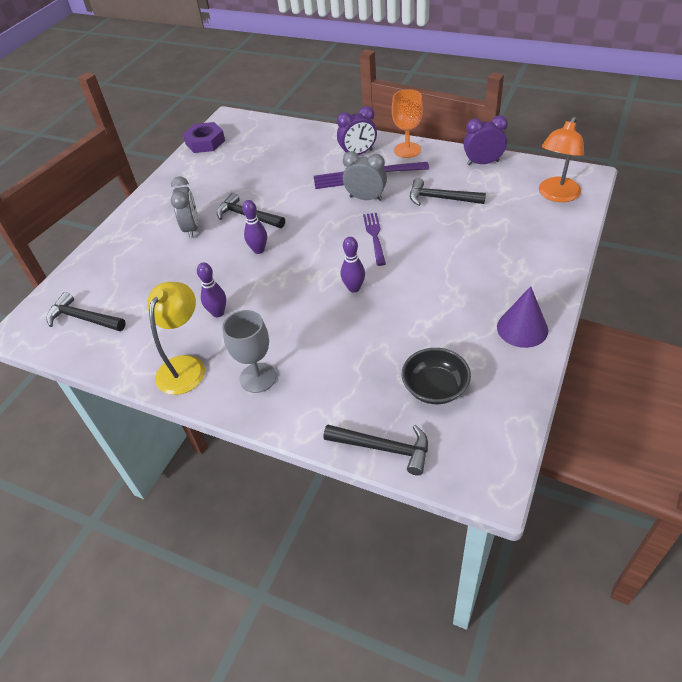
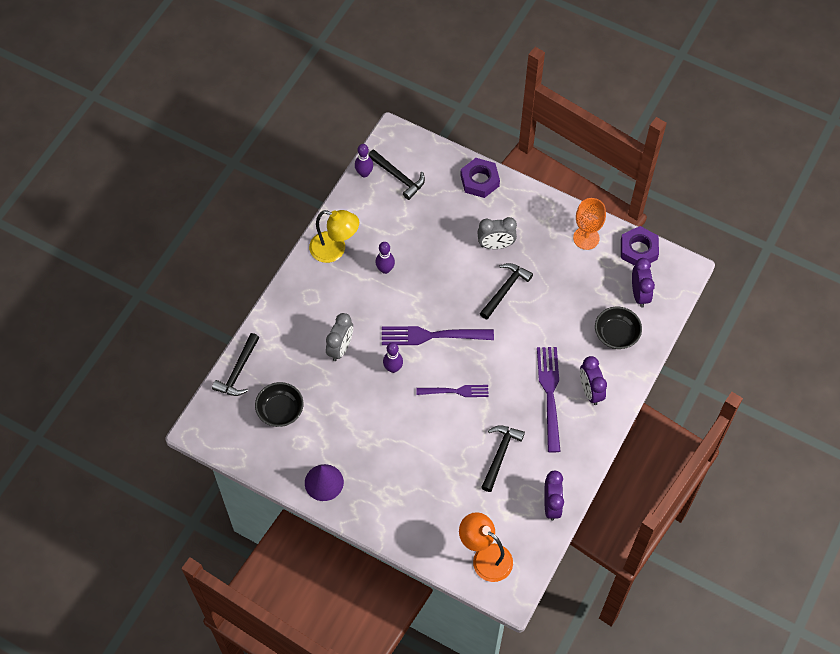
camera: 90 degrees right, 15 degrees up
(83, 318) = (398, 177): black hammer -> black hammer turned 105 degrees clockwise
(105, 250) = (479, 180): none -> purple nut
(253, 137) = (639, 294): none -> purple clock
(258, 378) = (314, 297): grey goblet -> none
(259, 250) = (455, 298): purple bowling pin -> purple bowling pin (364, 173)
(296, 145) = (616, 334): none -> black bowl
(307, 262) = (432, 336): none -> purple fork
(366, 198) = (513, 390): grey clock -> grey clock (340, 348)
(407, 150) = (588, 438): orange goblet -> orange goblet (586, 238)

